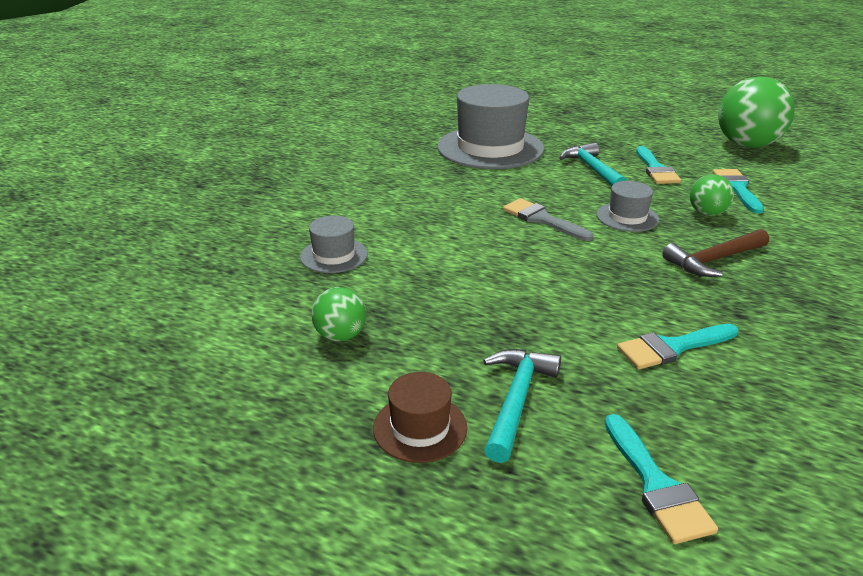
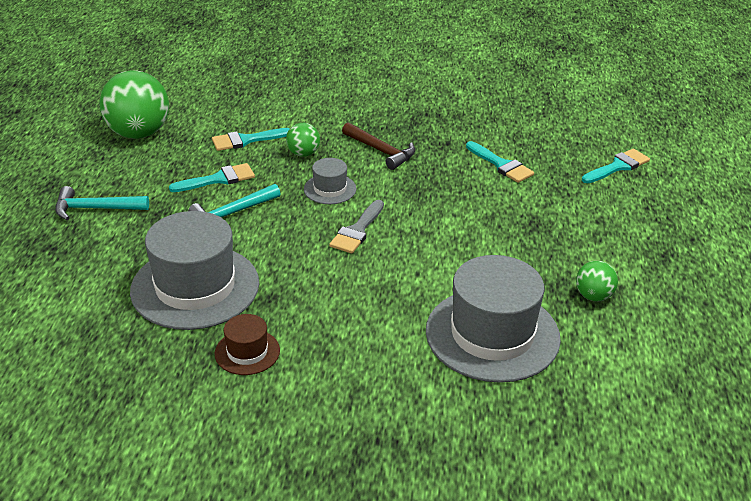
camera: 110 degrees left, 5 degrees up
(334, 255) = (492, 334): grey hat -> grey hat, size x2.12
(420, 428) = (646, 242): brown hat -> brown hat (247, 352)
(516, 400) = (594, 213): turquoise hammer -> turquoise hammer (95, 209)

